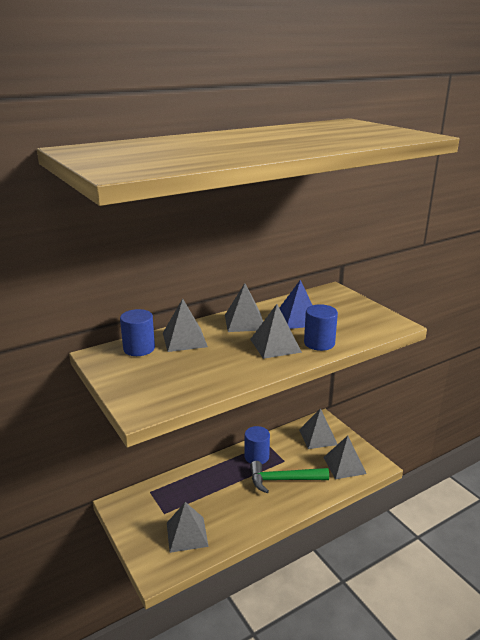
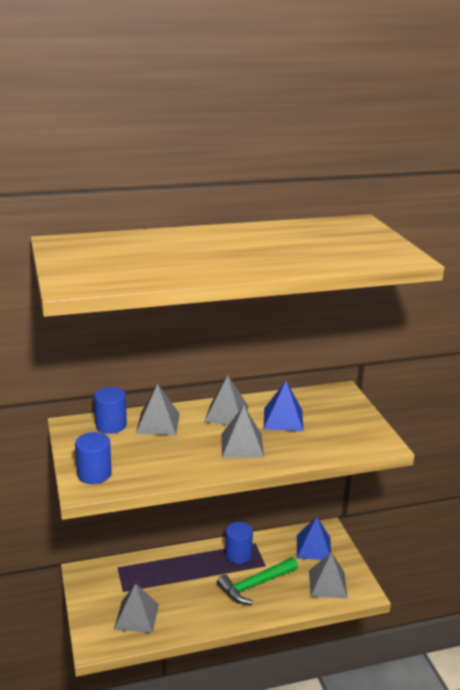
camera: 15 degrees right, 0 degrees up
(283, 480) = (255, 585): green hammer -> green hammer turned 45 degrees counterclockwise
(318, 437) = (313, 547): grey pyramid -> blue pyramid
(319, 343) = (287, 451): blue cylinder -> blue cylinder (94, 474)

